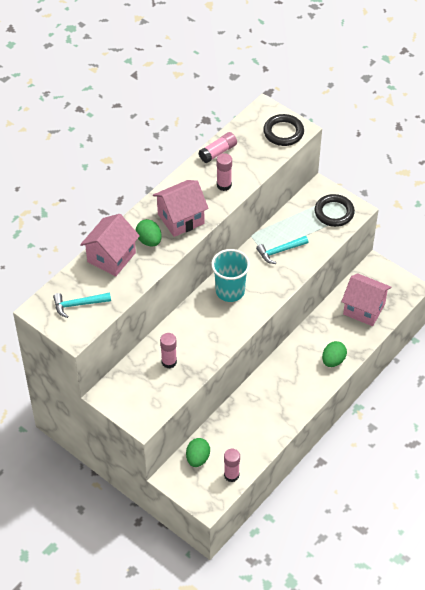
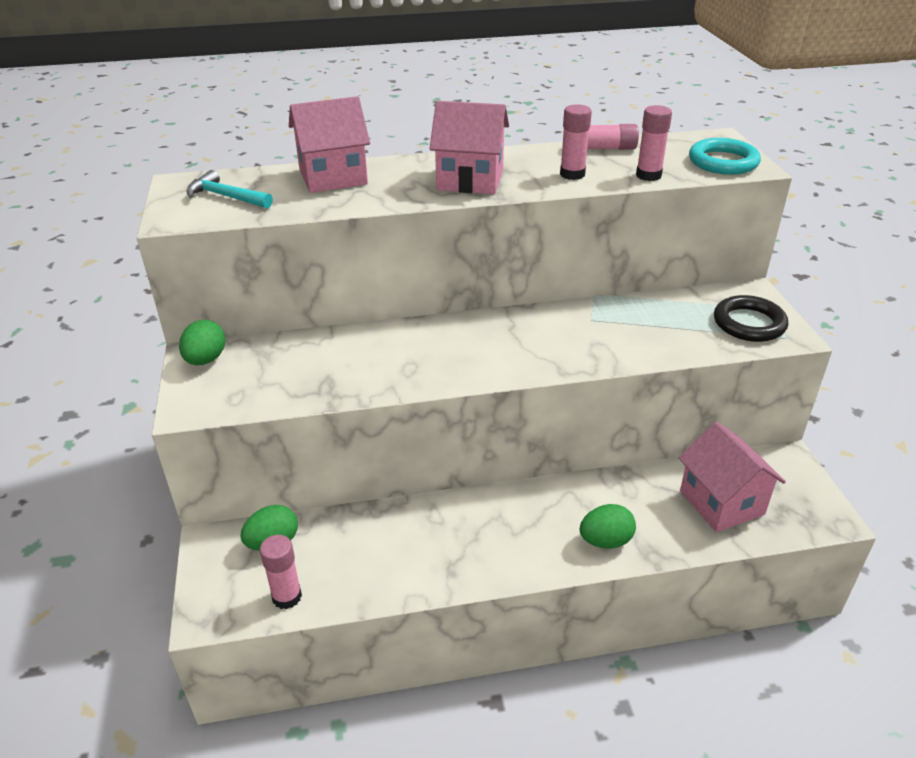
camera: 40 degrees right, 15 degrees down
(149, 241) = (400, 182): green egg -> green egg (206, 360)
(169, 362) = (316, 364): pink glue stick -> pink glue stick (648, 175)
(230, 291) = (494, 334): turquoise cup -> none
(280, 251) = (617, 327): turquoise hammer -> none
(283, 132) = (723, 162): black ring -> turquoise ring

